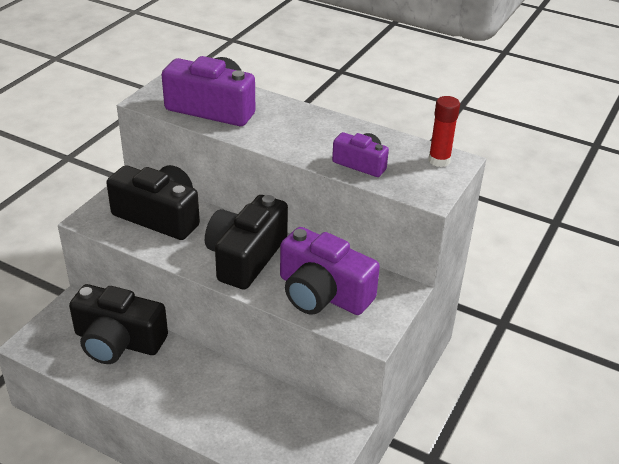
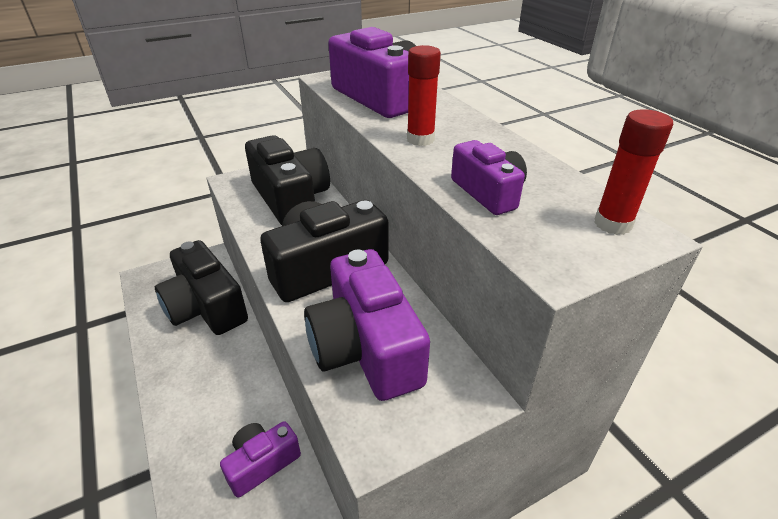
camera: 35 degrees right, 0 degrees up
(273, 411) = (262, 463): none -> purple camera
(282, 137) = (420, 139): none -> red glue stick

